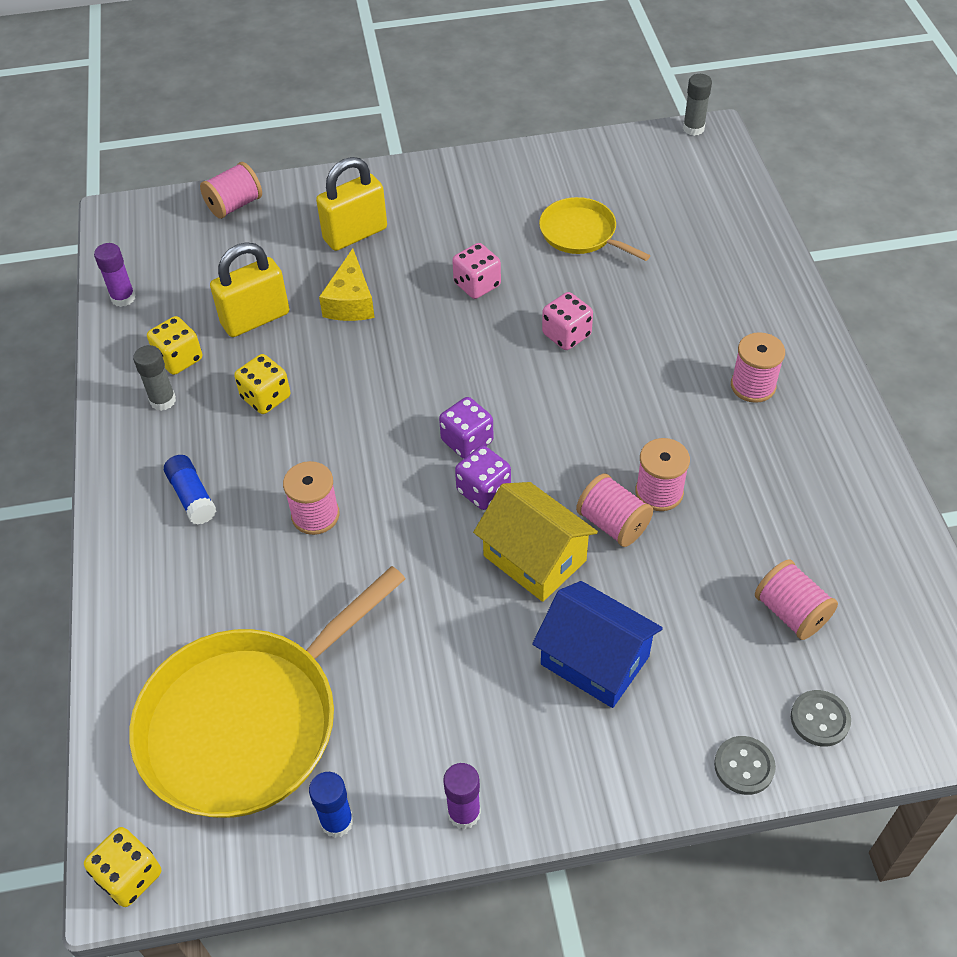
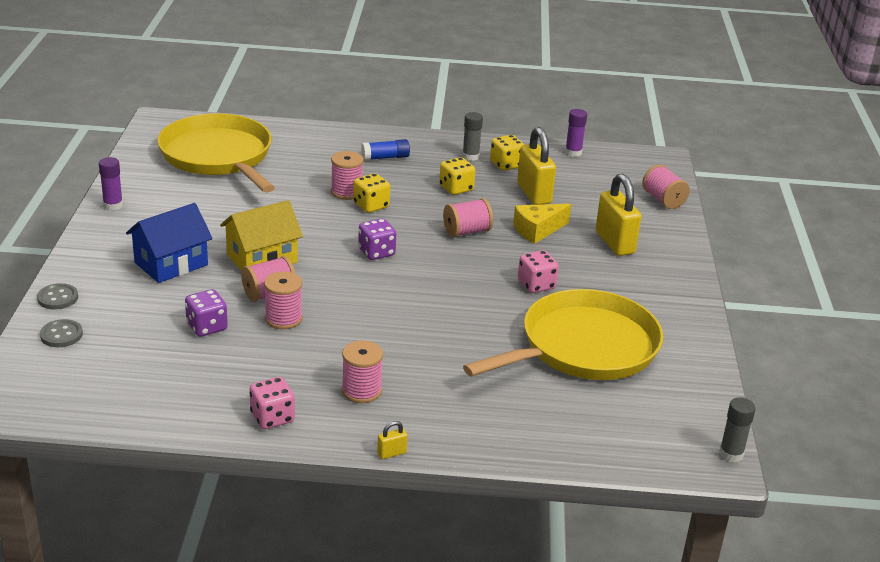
camera: 100 degrees right, 20 degrees down
(130, 876) = (159, 121): yellow dice -> yellow dice (371, 206)
(337, 821) = (140, 172): blue glue stick -> none
(350, 302) = (537, 230): yellow cheese -> yellow cheese turned 45 degrees counterclockwise
(483, 490) = (329, 251): purple dice -> purple dice (207, 327)
(566, 335) = (462, 314): pink dice -> pink dice (272, 417)
(581, 234) = (583, 347): yellow pan -> yellow pan, size x1.94
(791, 612) = (145, 347): pink spool -> pink spool (467, 231)
(834, 340) = (391, 453): none -> yellow padlock

